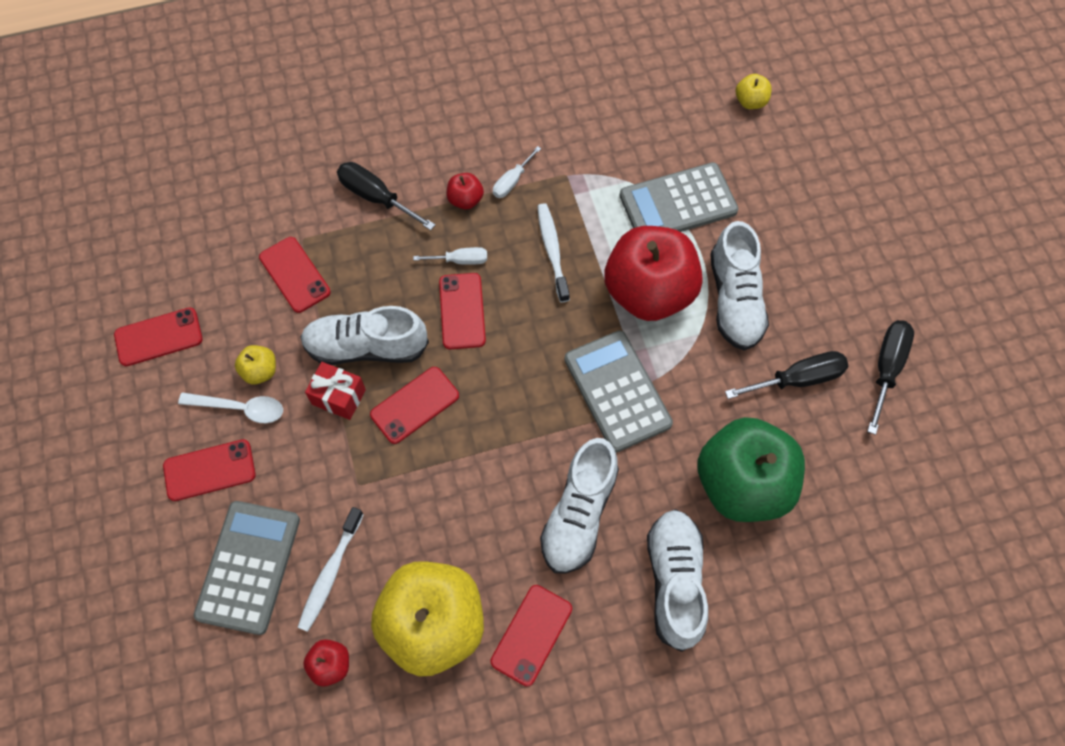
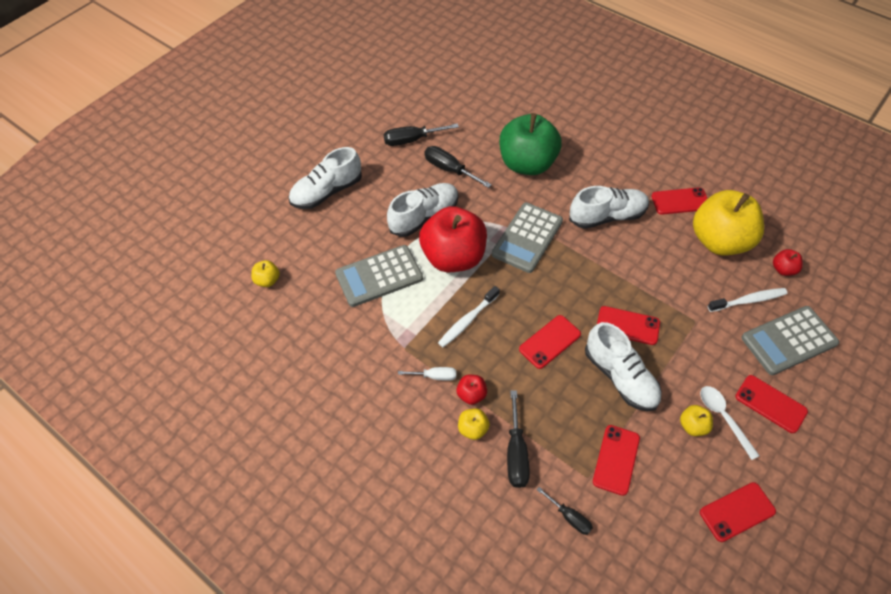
camera: 125 degrees left, 10 degrees down
(158, 337) = (737, 512): red phone -> red phone turned 60 degrees counterclockwise
(285, 198) = (569, 517): none -> black screwdriver
(339, 397) = (662, 368): red gift -> none
(430, 178) = (473, 429): none -> yellow apple
(460, 260) = (517, 366): white screwdriver -> none
(675, 581) = (599, 164): white shoe -> white shoe (327, 192)
(678, 203) = (379, 276): grey calculator -> grey calculator turned 120 degrees clockwise

